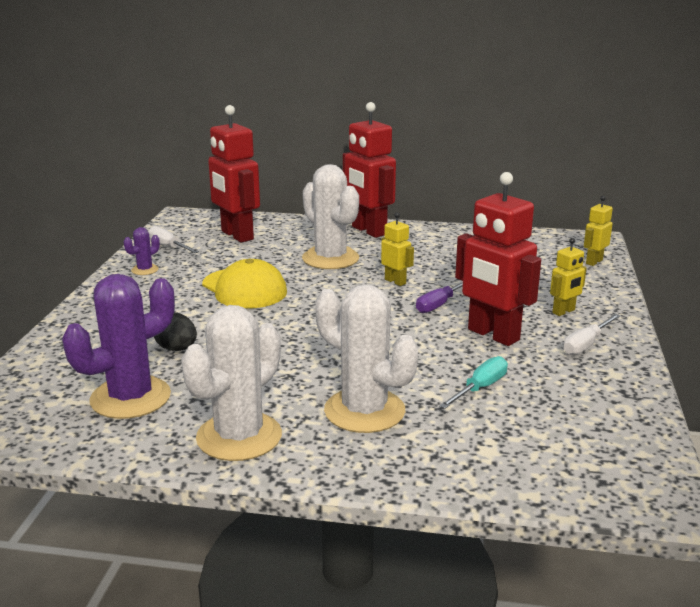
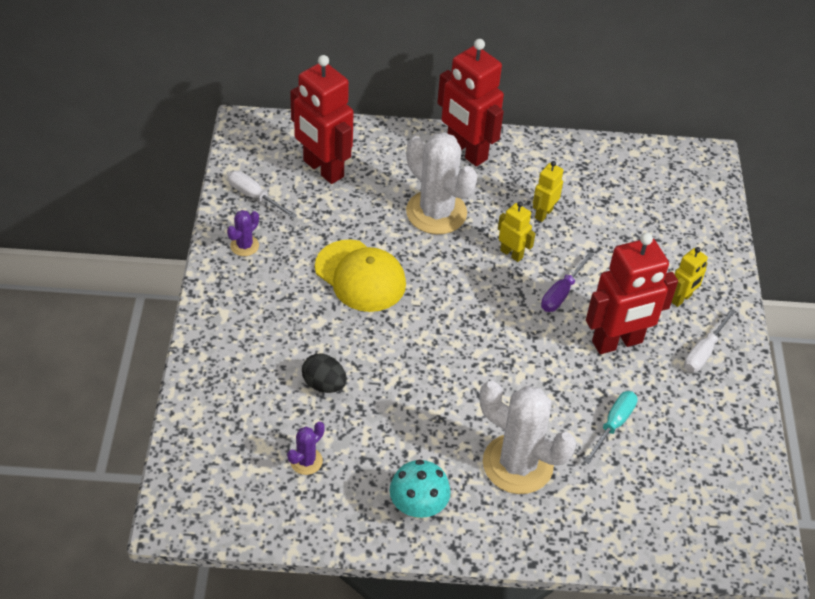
camera: 10 degrees left, 25 degrees up
(130, 398) = (306, 461): purple cactus -> purple cactus, size x0.45
(239, 437) = (418, 506): white cactus -> turquoise mushroom
(493, 335) = (617, 342): red robot -> red robot turned 60 degrees counterclockwise
(594, 262) = (708, 205): yellow robot -> yellow robot (543, 213)

